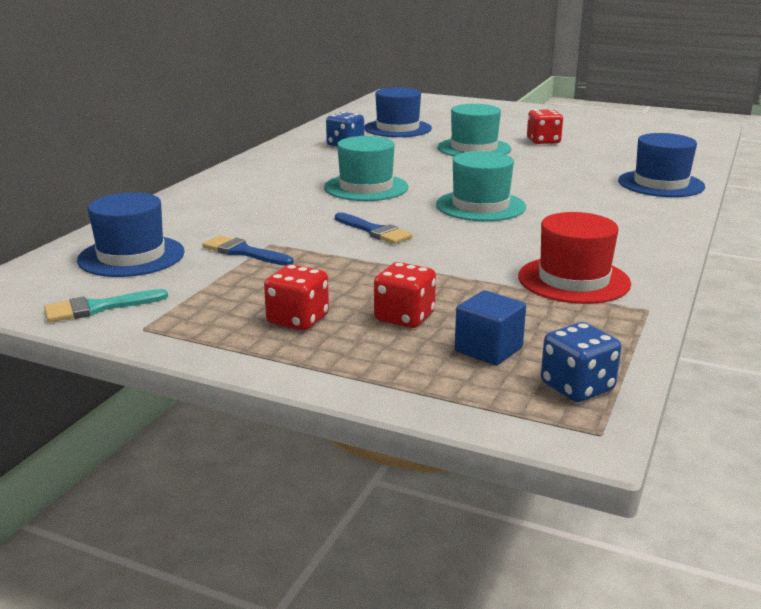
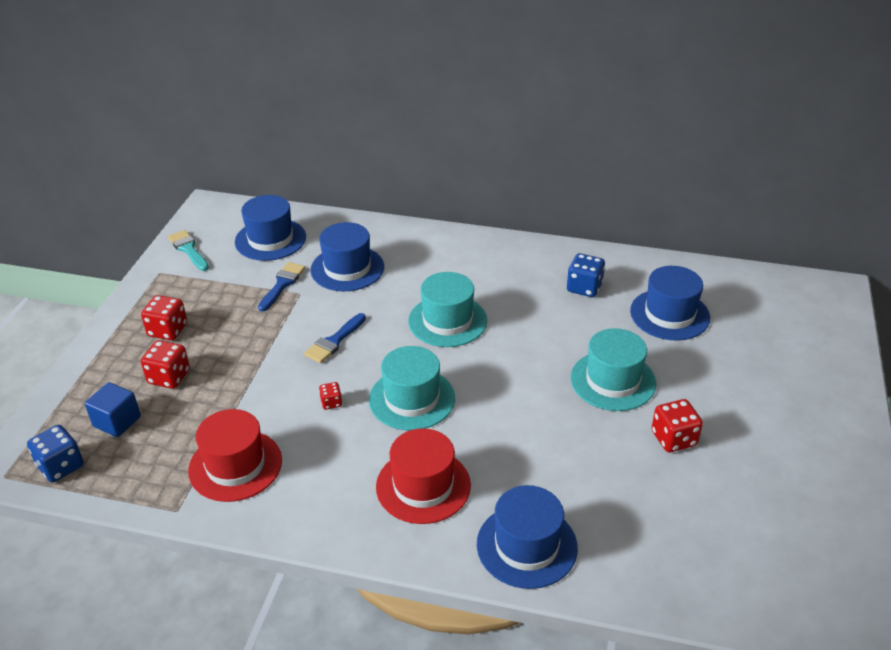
camera: 80 degrees right, 15 degrees up
(238, 220) = (347, 268): none -> blue hat
(478, 236) = (331, 403): none -> red dice
(598, 208) = (423, 486): none -> red hat

